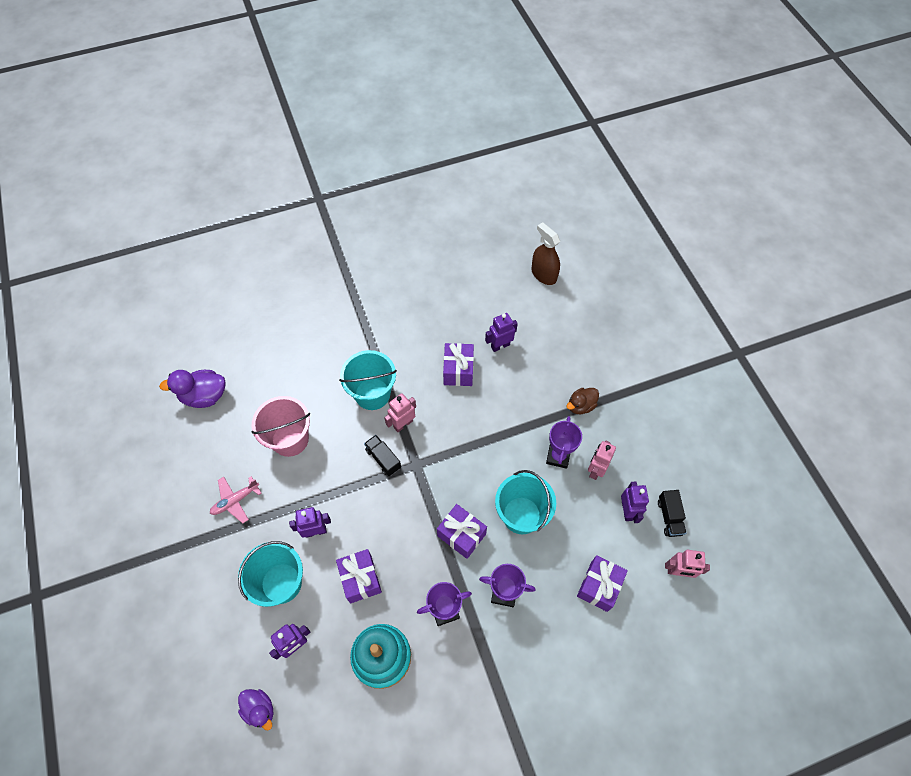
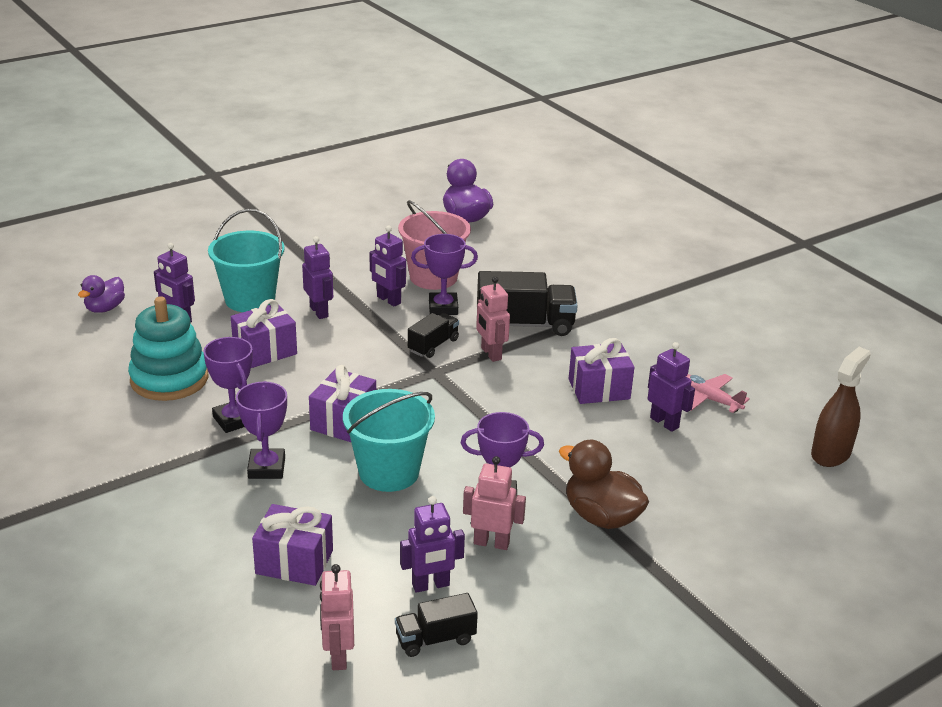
camera: 75 degrees right, 30 degrees down
(235, 500) = (342, 256): pink plane -> pink plane (708, 399)
(313, 478) = (388, 300): none -> purple robot
(335, 441) = (443, 308): none -> purple trophy
(372, 394) = (524, 325): turquoise bucket -> black truck
(403, 424) = (490, 354): pink robot -> pink robot turned 150 degrees counterclockwise
(581, 406) = (601, 517): brown duck -> brown duck, size x1.54

